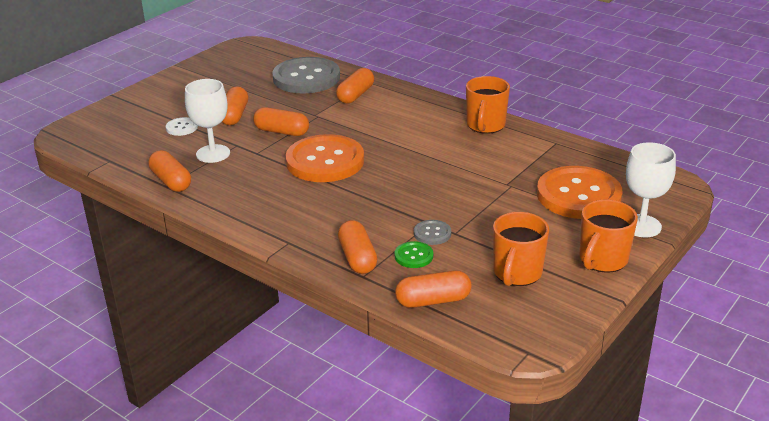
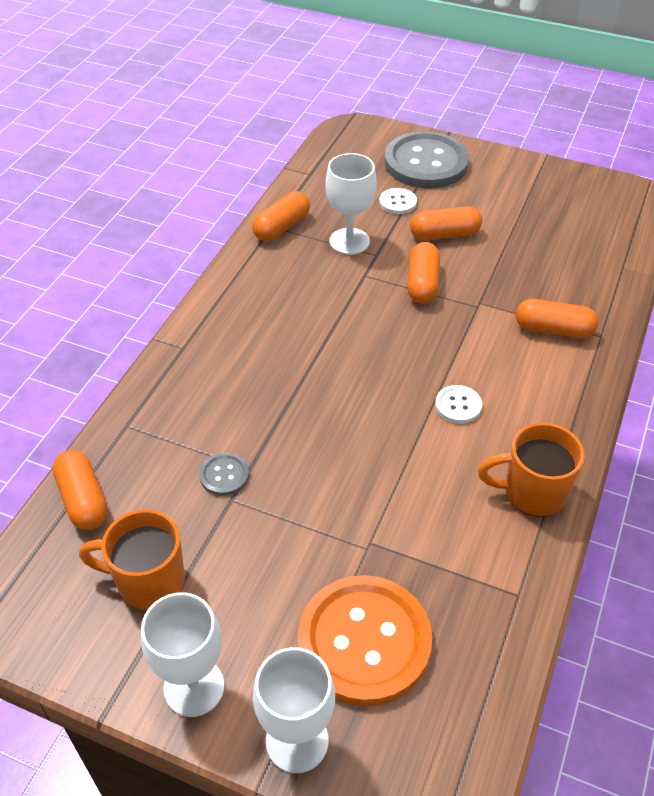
camera: 75 degrees right, 15 degrees up
(306, 78) = (576, 271): grey button -> grey button (426, 163)
(325, 161) = (365, 338): orange button -> none
(357, 258) = (160, 413): orange capsule -> none
(406, 137) = (458, 405): none -> white button
(413, 256) = (172, 465): green button -> none
(602, 260) = (194, 687): orange mug -> white goblet

